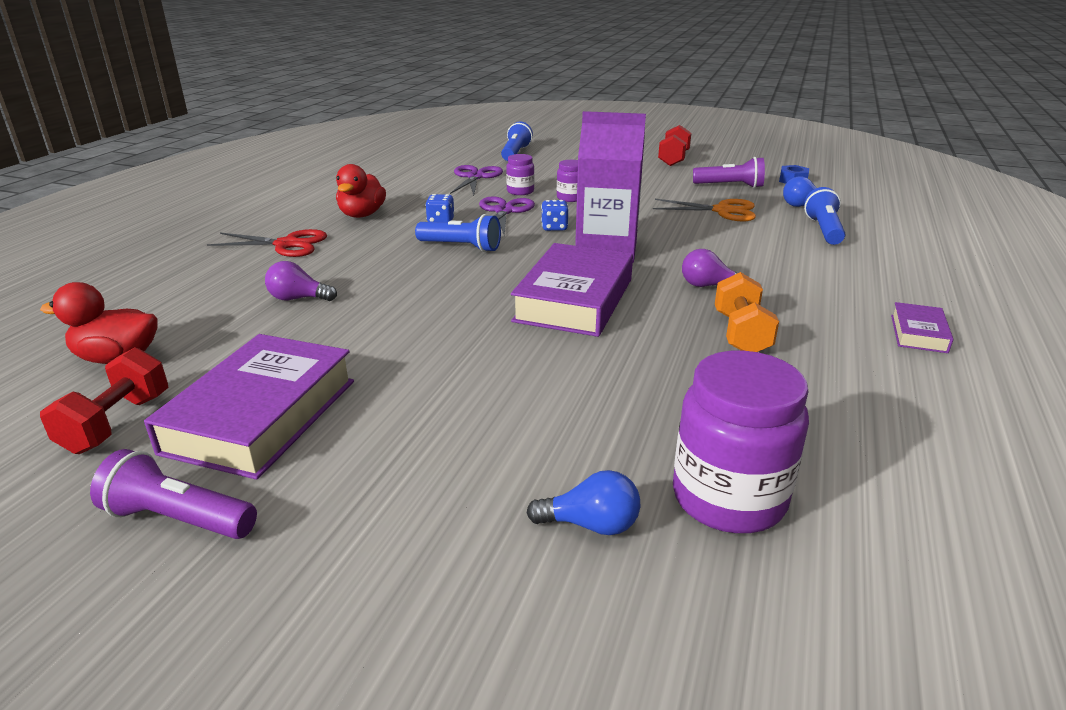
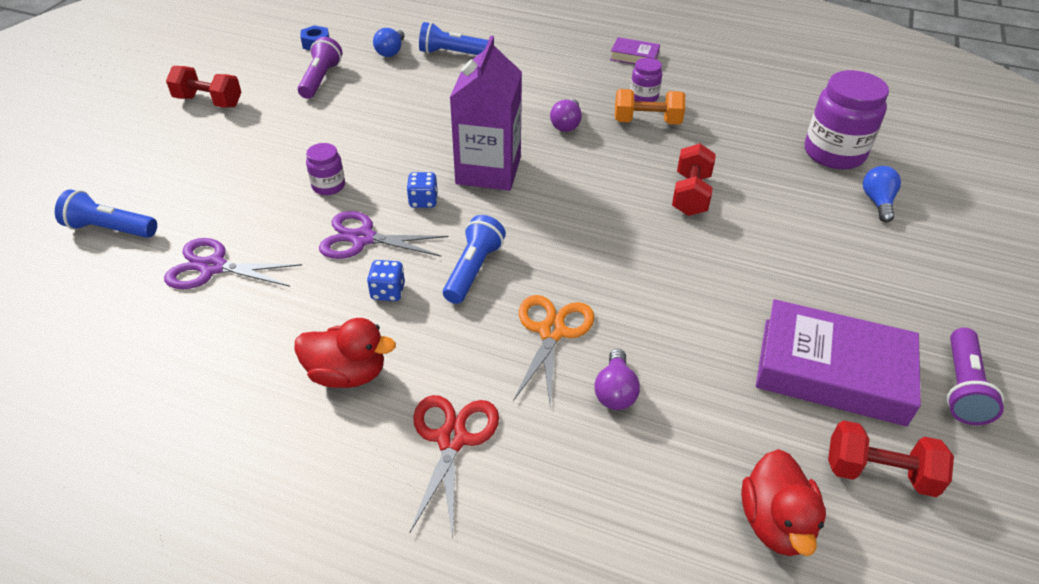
camera: 90 degrees left, 15 degrees up
(520, 191) = (292, 225): purple jar -> purple jar (644, 97)
(574, 300) = (599, 195): purple book -> none
(583, 353) = (690, 195): none -> red dumbbell
(723, 211) = (394, 94): orange scissors -> orange scissors (552, 331)

